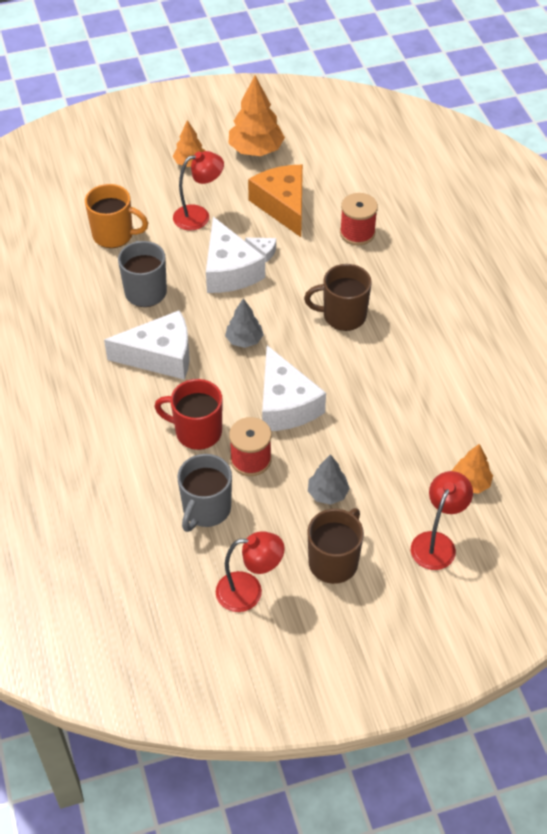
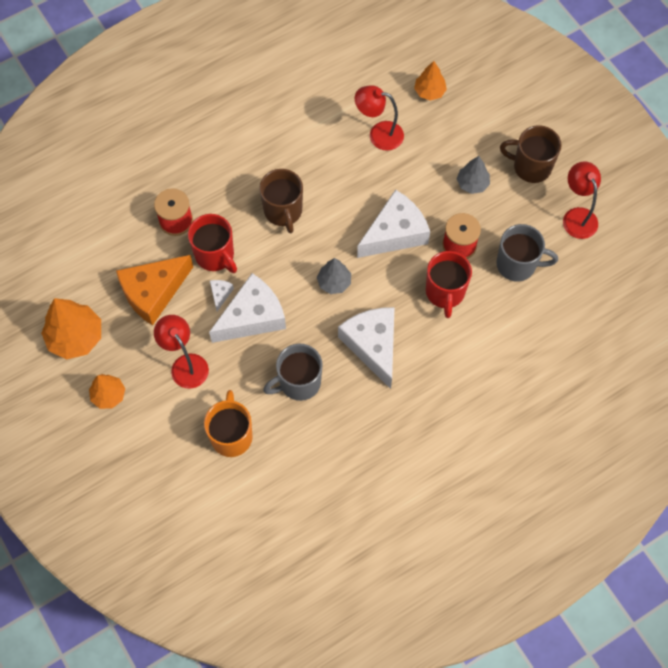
camera: 105 degrees left, 15 degrees up
(308, 255) = (215, 255): none -> red mug
(437, 543) = (490, 104): red lamp -> red lamp (378, 134)

